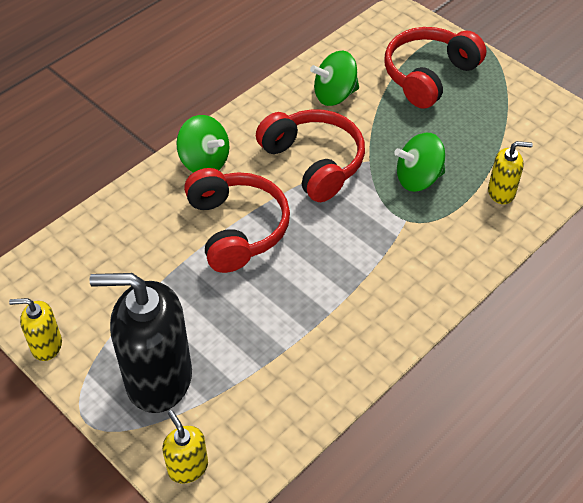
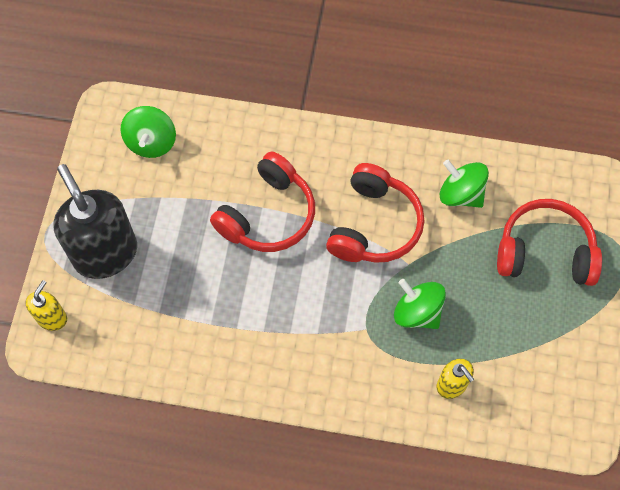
camera: 55 degrees right, 15 degrees up
(46, 345) = (84, 167): yellow soap dispenser -> none
(204, 161) = (315, 149): green spinning top -> green spinning top (151, 142)

